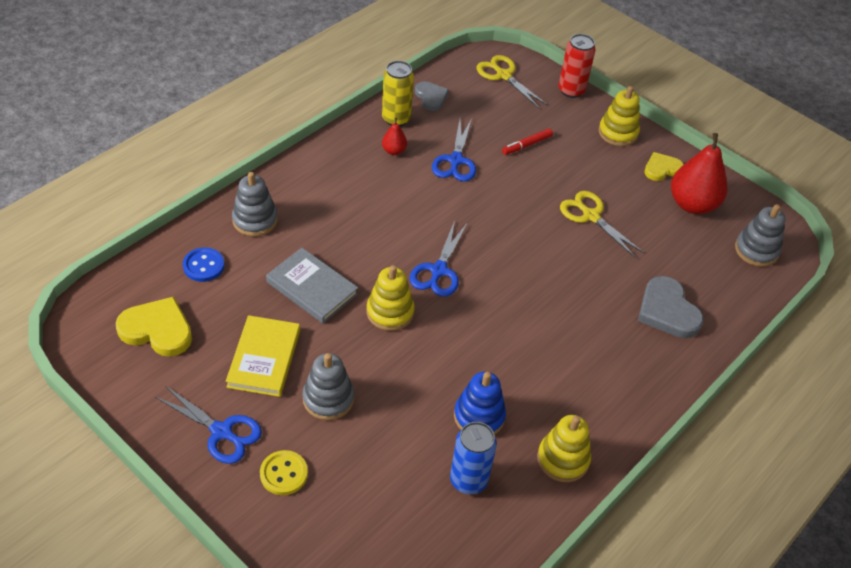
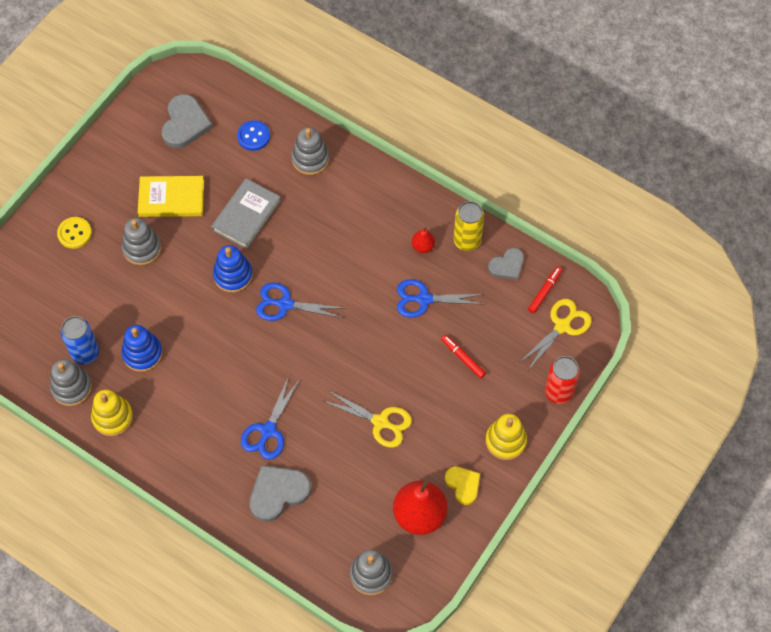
camera: 85 degrees right, 15 degrees up
(157, 330) = (185, 124): yellow heart -> grey heart
(221, 432) = (103, 187): blue scissors -> blue scissors (268, 431)
(390, 312) = (233, 275): yellow stacking toy -> blue stacking toy
(465, 79) = (544, 291): none -> red marker
(516, 502) = (71, 387): none -> grey stacking toy
(591, 216) = (380, 422): yellow scissors -> yellow scissors turned 75 degrees clockwise

